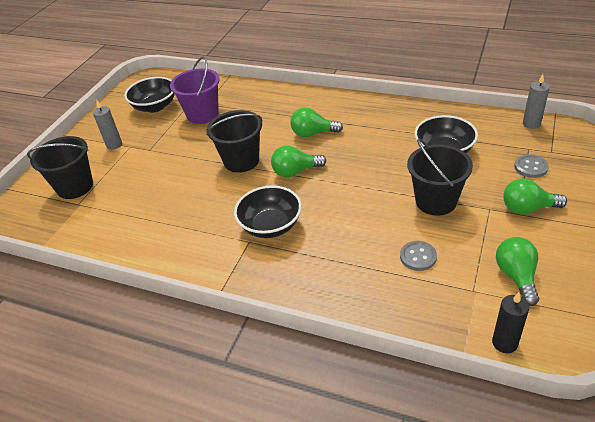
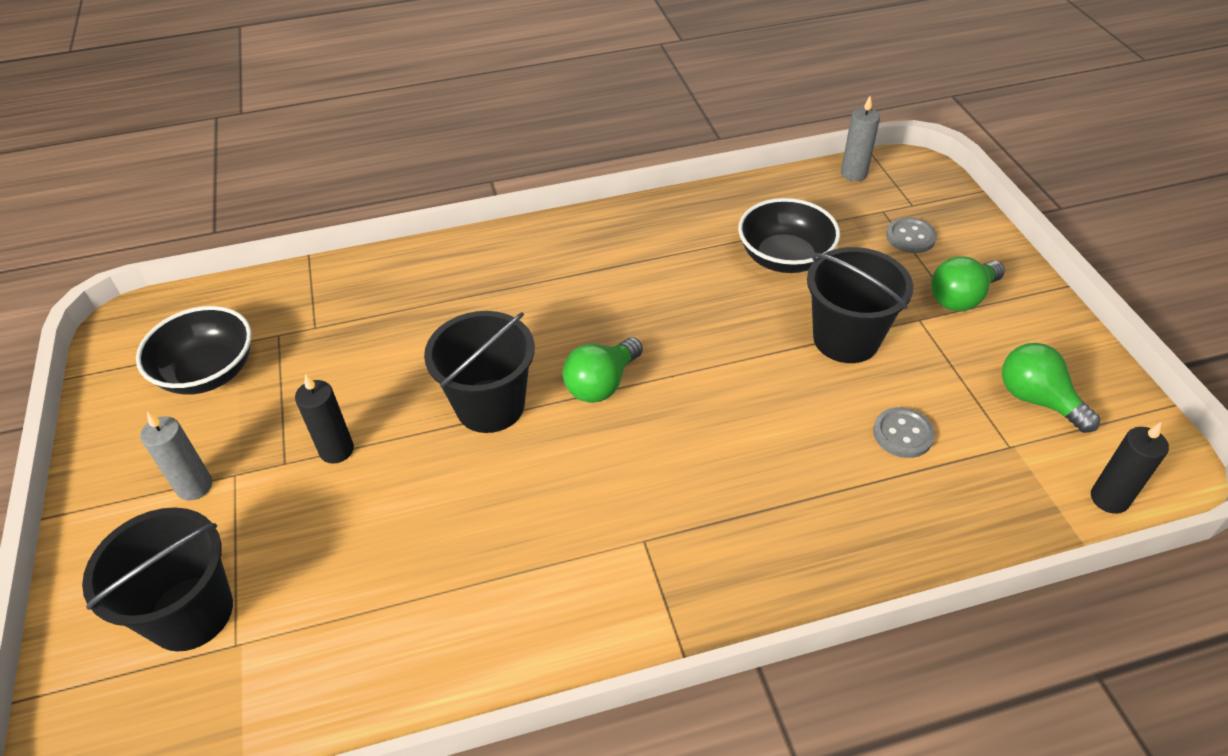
camera: 40 degrees left, 5 degrees up
(170, 153) = (336, 450): none -> black candle
(203, 114) = (329, 350): purple bucket -> none
(270, 226) = (652, 495): black bowl -> none
(313, 133) = (566, 306): green light bulb -> none

